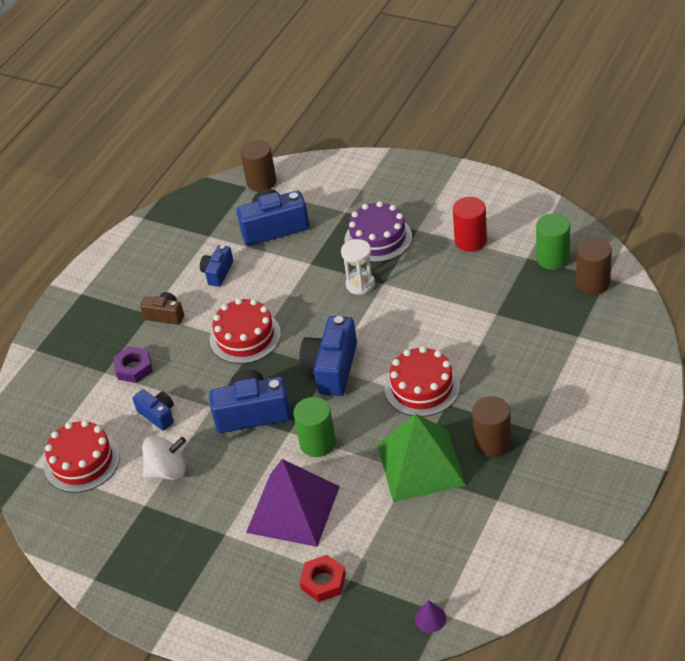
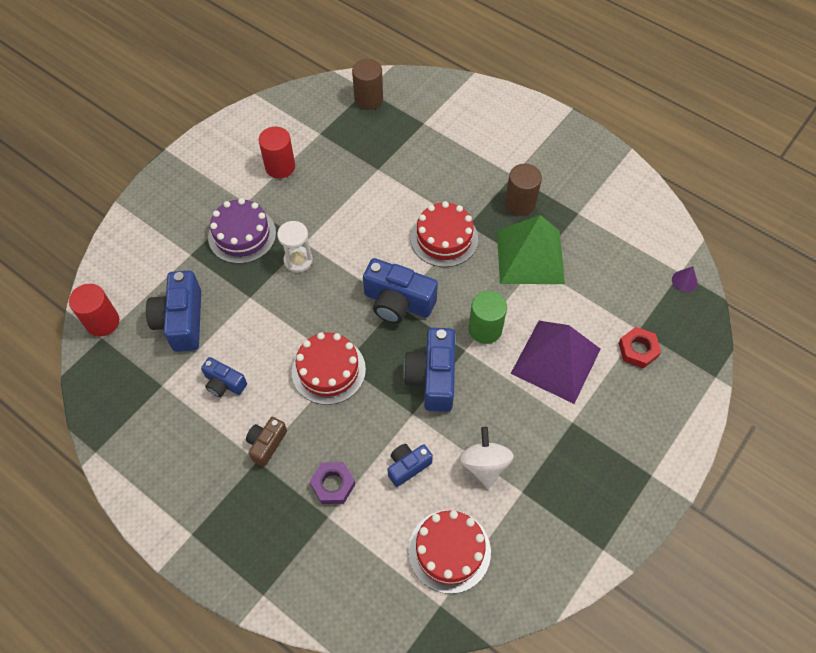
camera: 85 degrees left, 15 degrees up
(261, 182) = (102, 322): brown cylinder -> red cylinder
(552, 258) = (328, 117): green cylinder -> none

